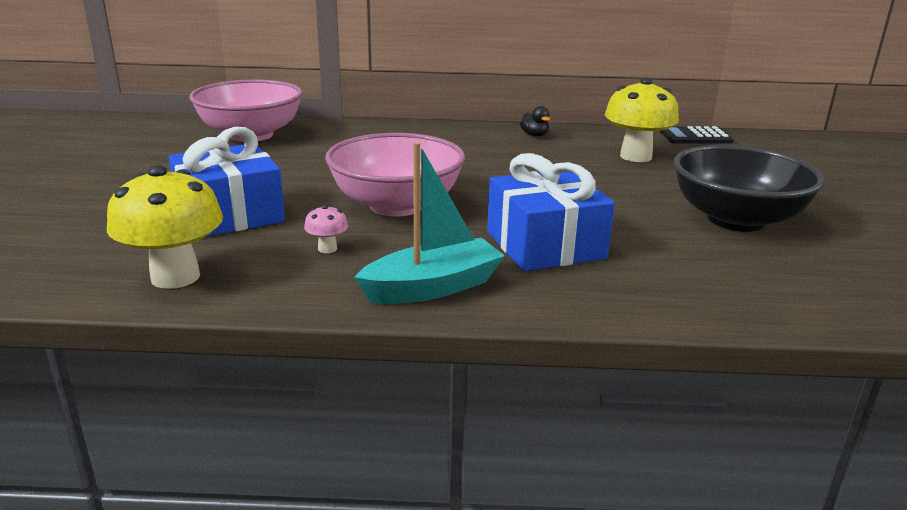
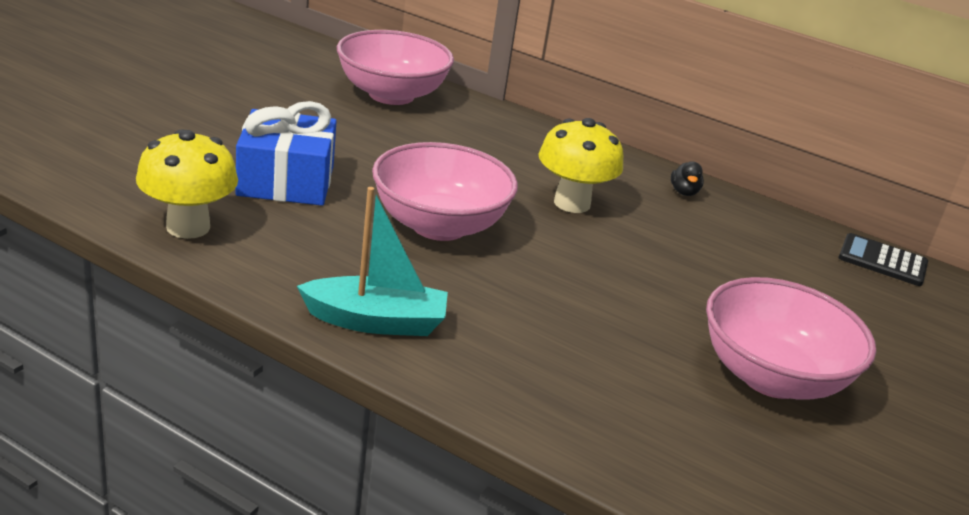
camera: 25 degrees right, 5 degrees up
(327, 249) = (330, 247): pink mushroom -> none
(545, 245) = (528, 322): blue gift -> none
(635, 156) = (766, 260): yellow mushroom -> yellow mushroom (572, 203)
(735, 220) = (771, 377): black bowl -> pink bowl

